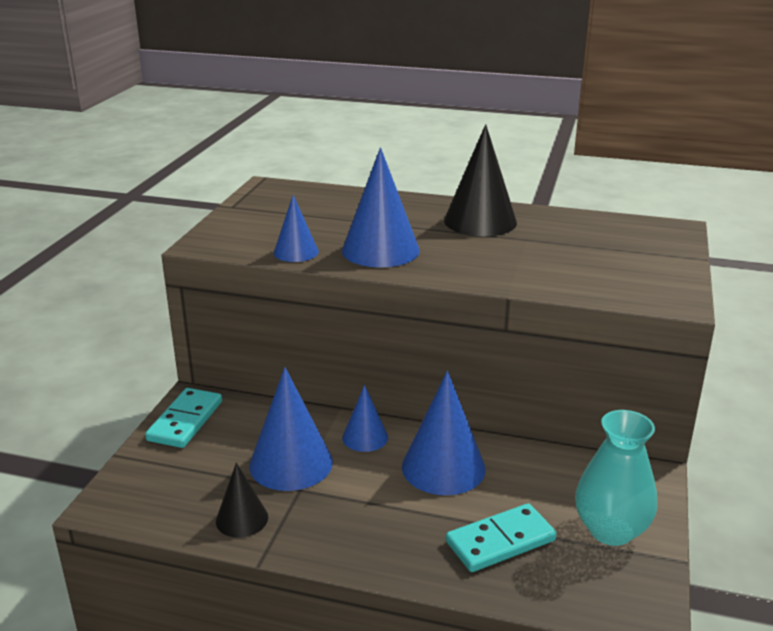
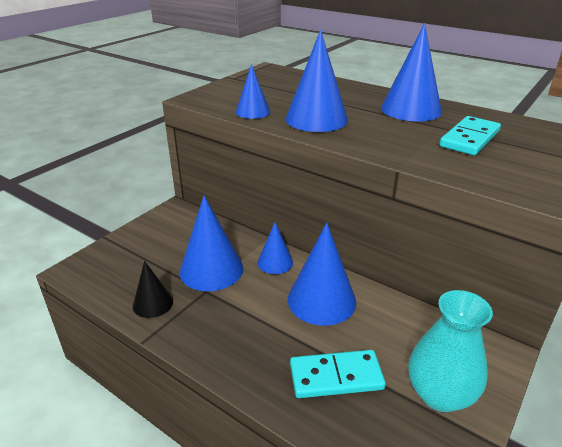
camera: 20 degrees right, 5 degrees up
(185, 421) = (161, 223): turquoise domino -> turquoise domino (470, 139)
(480, 221) = (411, 109): black cone -> blue cone

